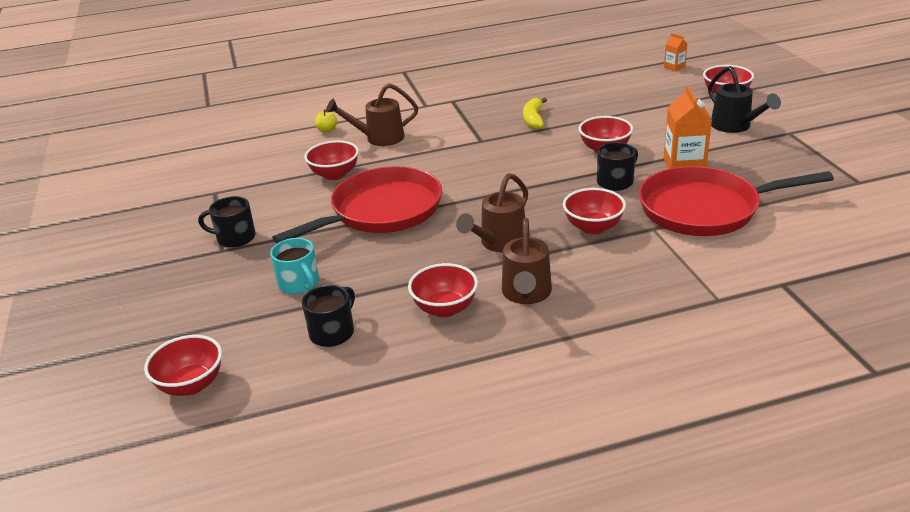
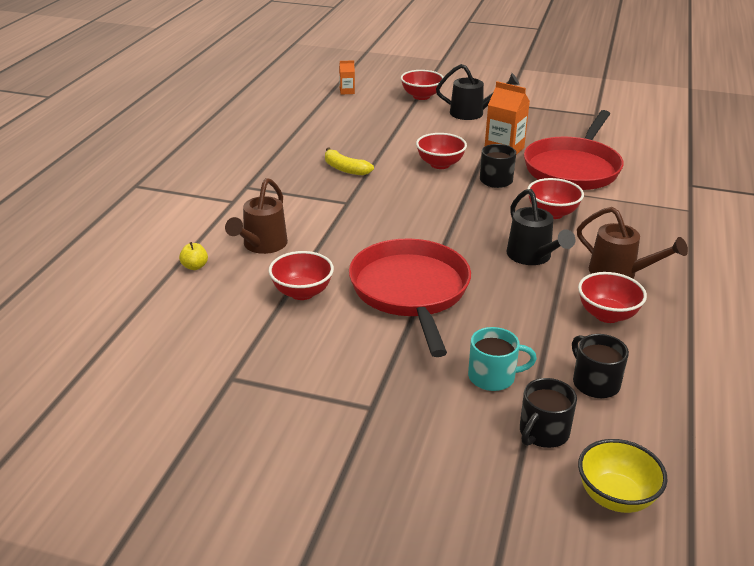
camera: 60 degrees left, 0 degrees up
(191, 385) = (615, 497): red bowl -> yellow bowl
(235, 238) = (355, 392): black mug -> black mug (543, 433)
(499, 243) = (532, 257): brown watering can -> black watering can

